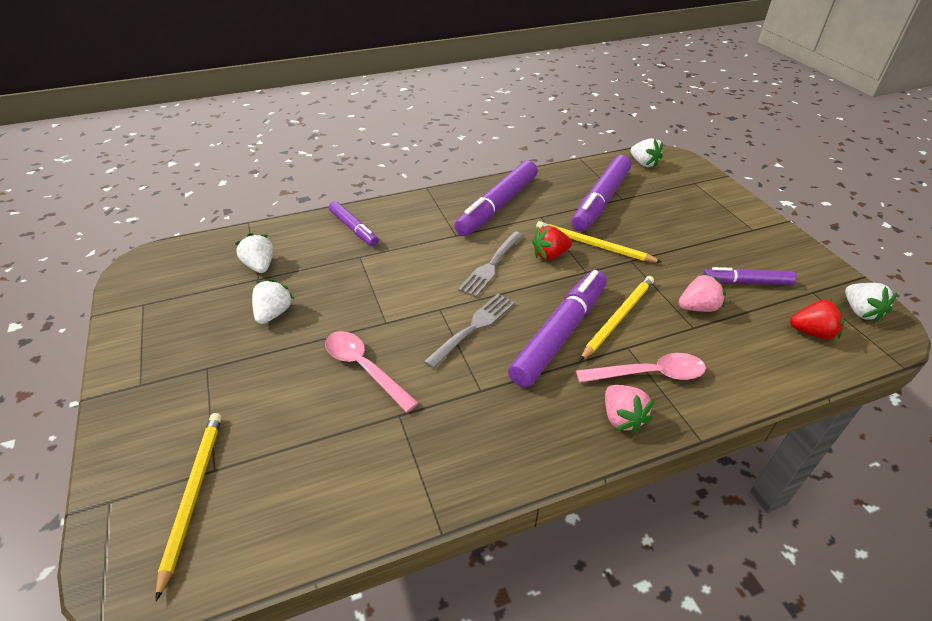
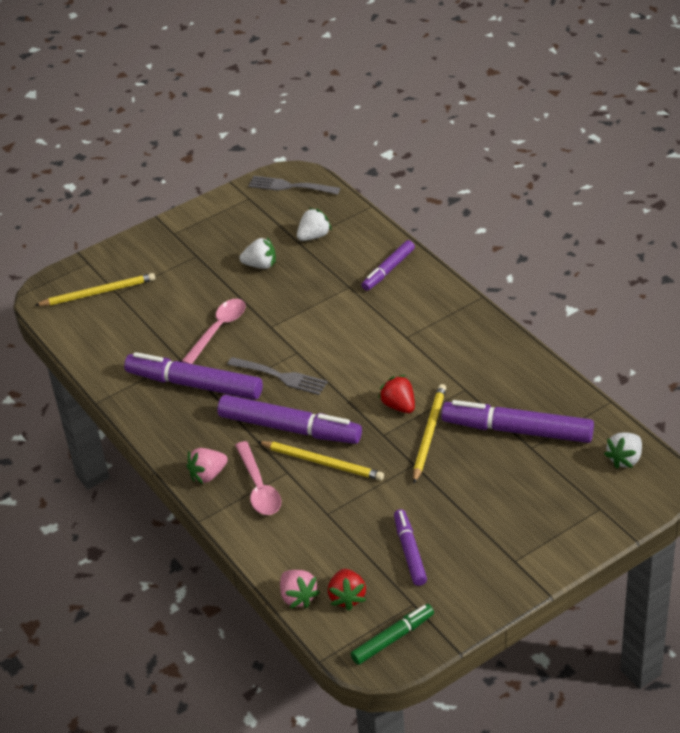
camera: 80 degrees right, 0 degrees up
(491, 265) = (367, 370): grey fork -> grey fork (290, 186)
(497, 206) = (470, 354): purple marker -> purple marker (194, 385)
(697, 307) = (356, 515): pink strawberry -> pink strawberry (298, 597)
(860, 311) = (392, 638): white strawberry -> green marker

